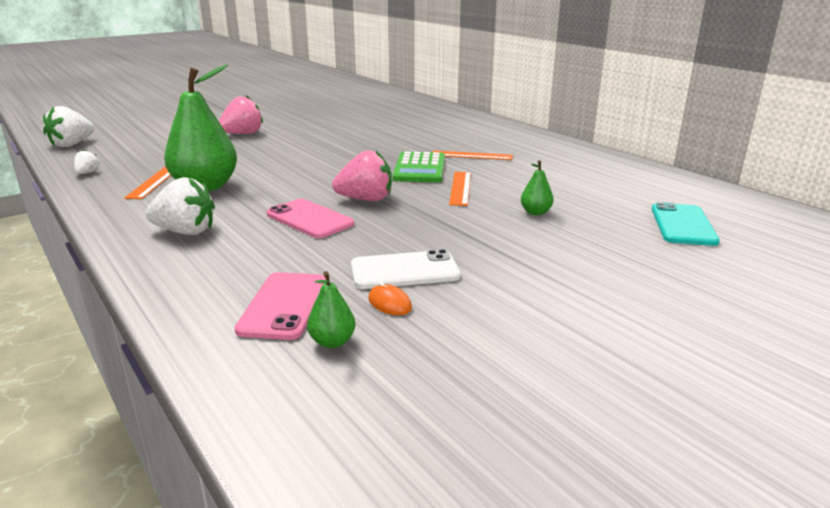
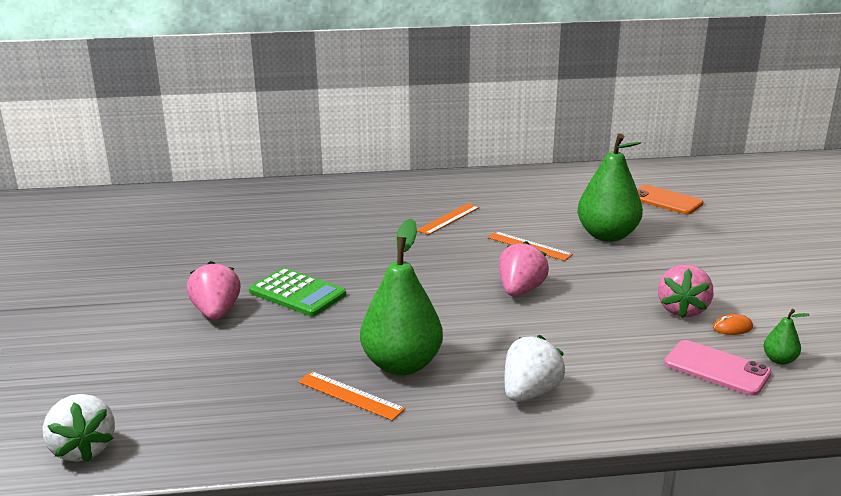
camera: 60 degrees left, 0 degrees up
(87, 173) = (256, 442): white strawberry -> none
(309, 219) = (548, 325): pink phone -> none
(404, 271) = (682, 310): white phone -> pink strawberry
(419, 168) = (460, 249): green calculator -> green calculator (297, 293)
(535, 212) = (607, 235): green pear -> green pear, size x2.33
(682, 225) = (665, 200): turquoise phone -> orange phone

